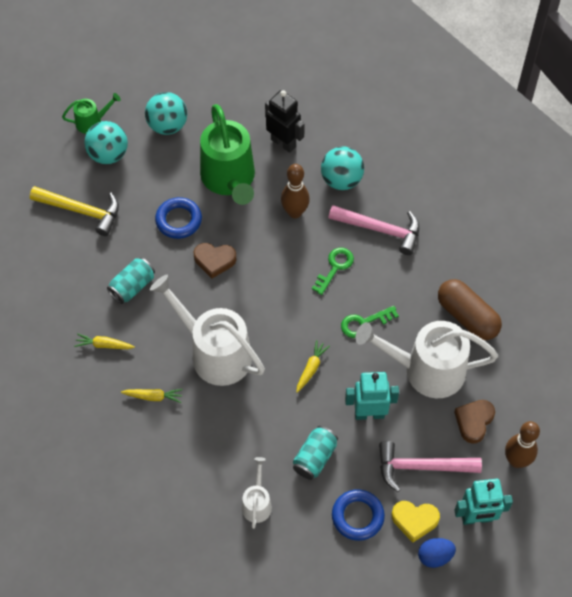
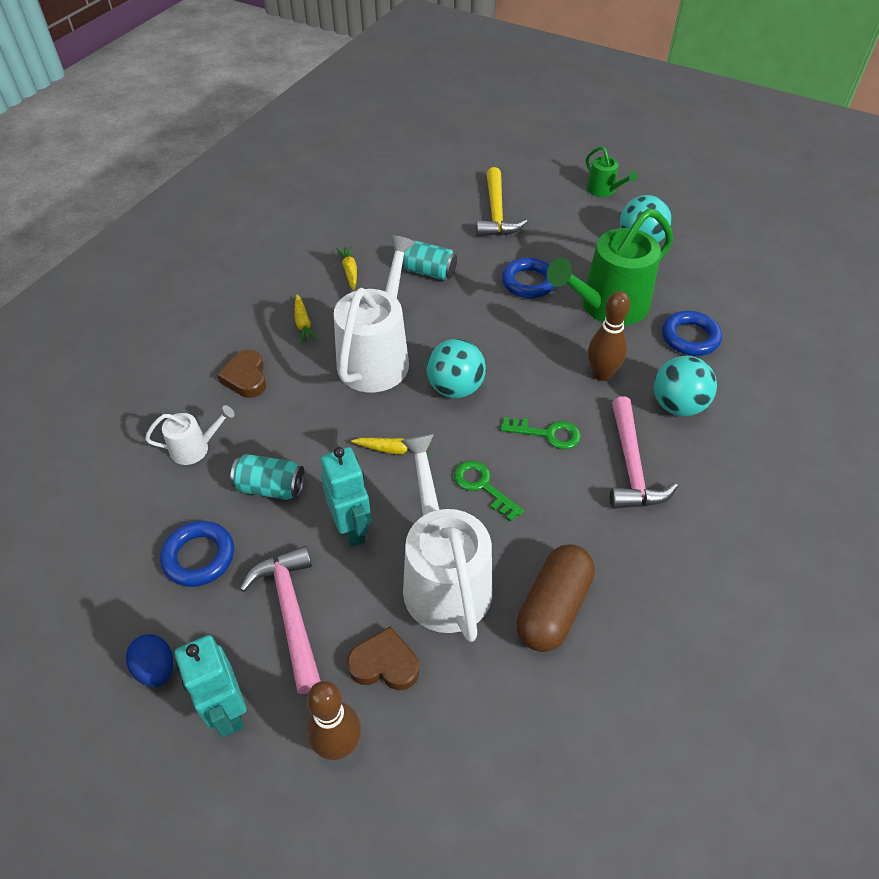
camera: 70 degrees right, 10 degrees down
(108, 155) = (574, 211): turquoise ball -> turquoise ball (455, 388)
(214, 260) = (495, 324): brown heart -> brown heart (246, 378)
(283, 143) = (690, 337): black robot -> blue ring
(414, 520) = (207, 627): yellow heart -> none

